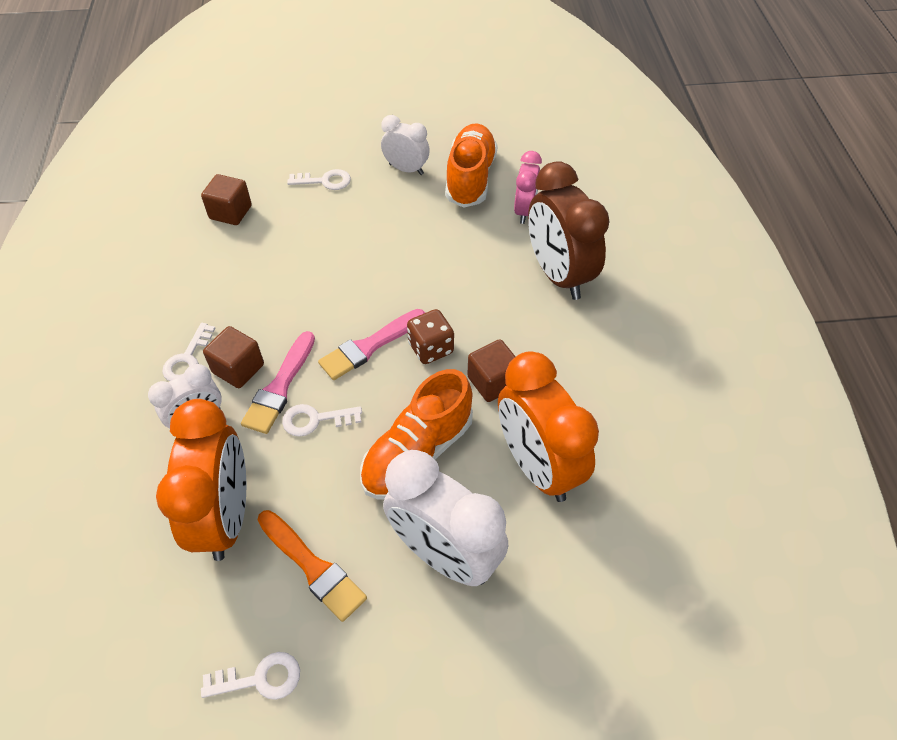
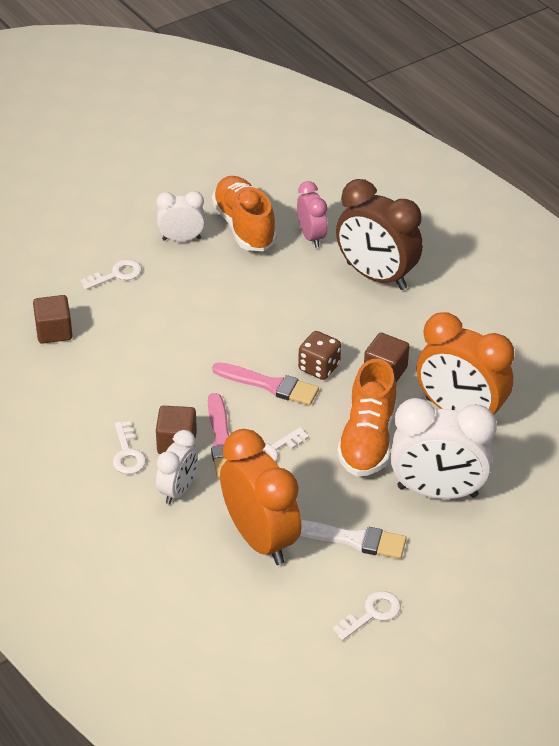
camera: 30 degrees left, 10 degrees down
(312, 567) = (351, 539): orange brush -> white brush
(370, 346) = (269, 385): pink brush -> pink brush turned 90 degrees counterclockwise

